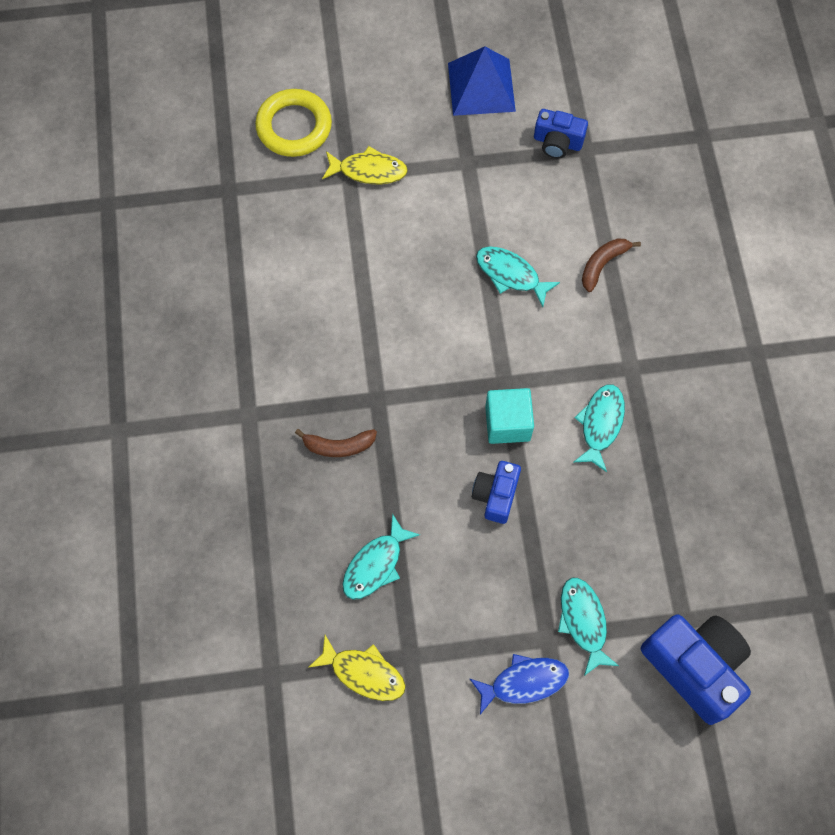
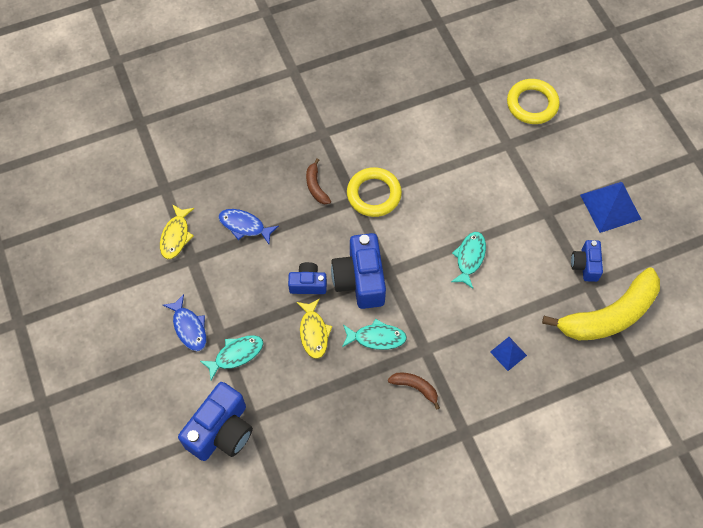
camera: 75 degrees right, 5 degrees down
(369, 171) = (516, 155): yellow fish -> yellow fish (313, 332)
(375, 564) = (244, 226): turquoise fish -> blue fish
(376, 370) = (374, 194): none -> yellow ring
(507, 423) = (360, 280): turquoise cube -> blue camera
(602, 264) = (498, 315): brown banana -> brown banana (415, 387)
(634, 139) = (609, 315): none -> yellow banana
(659, 269) = (508, 353): none -> blue pyramid

